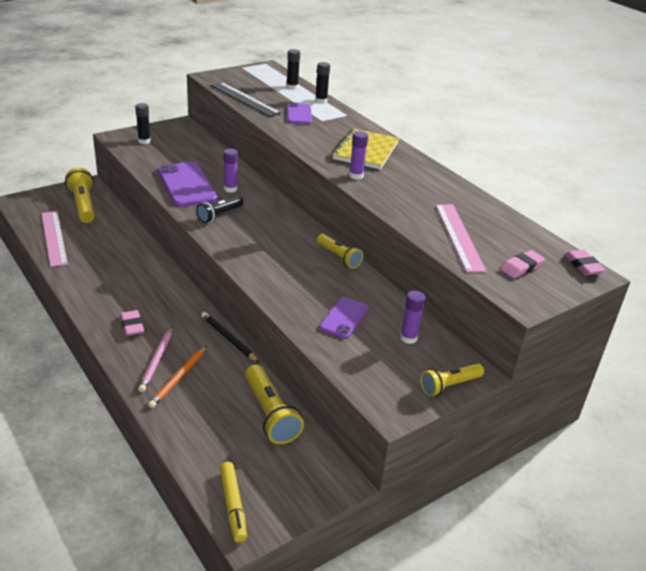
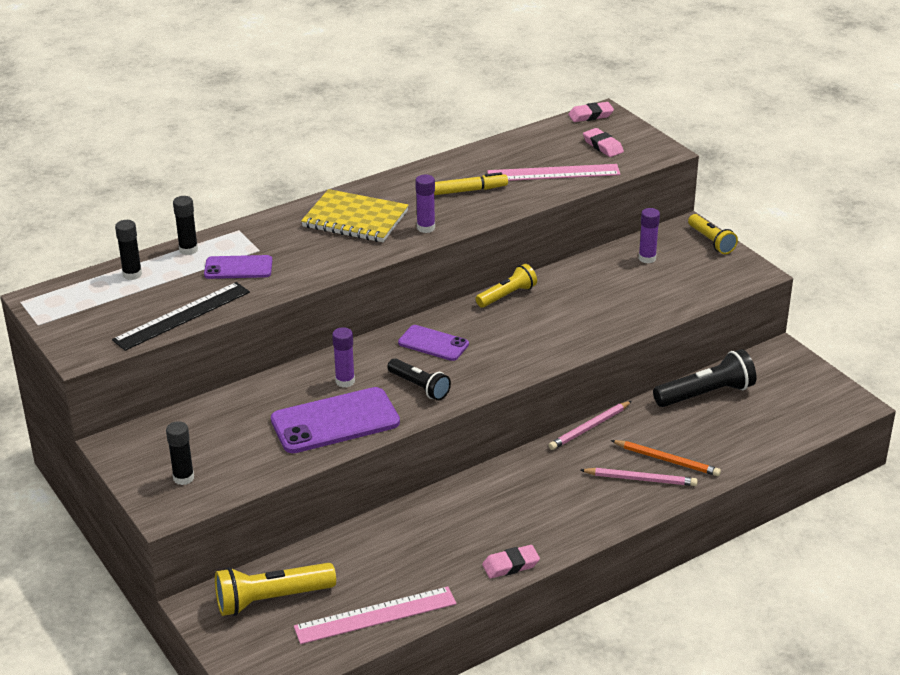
camera: 85 degrees left, 0 degrees up
(132, 326) = (579, 506): pink eraser -> pink eraser (510, 565)
(228, 339) = (590, 428): black pencil -> pink pencil
(233, 505) = (829, 413): yellow marker -> yellow marker (467, 191)
(270, 414) = (706, 394): yellow flashlight -> black flashlight
(344, 318) = (623, 295): purple phone -> purple phone (433, 343)

